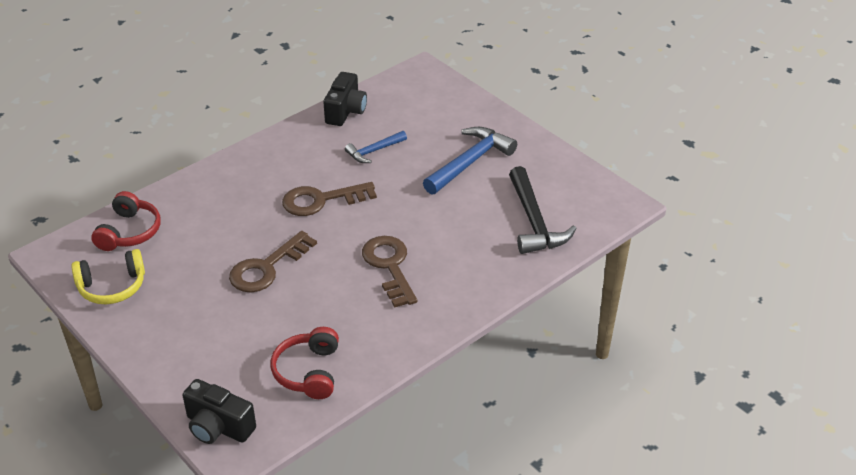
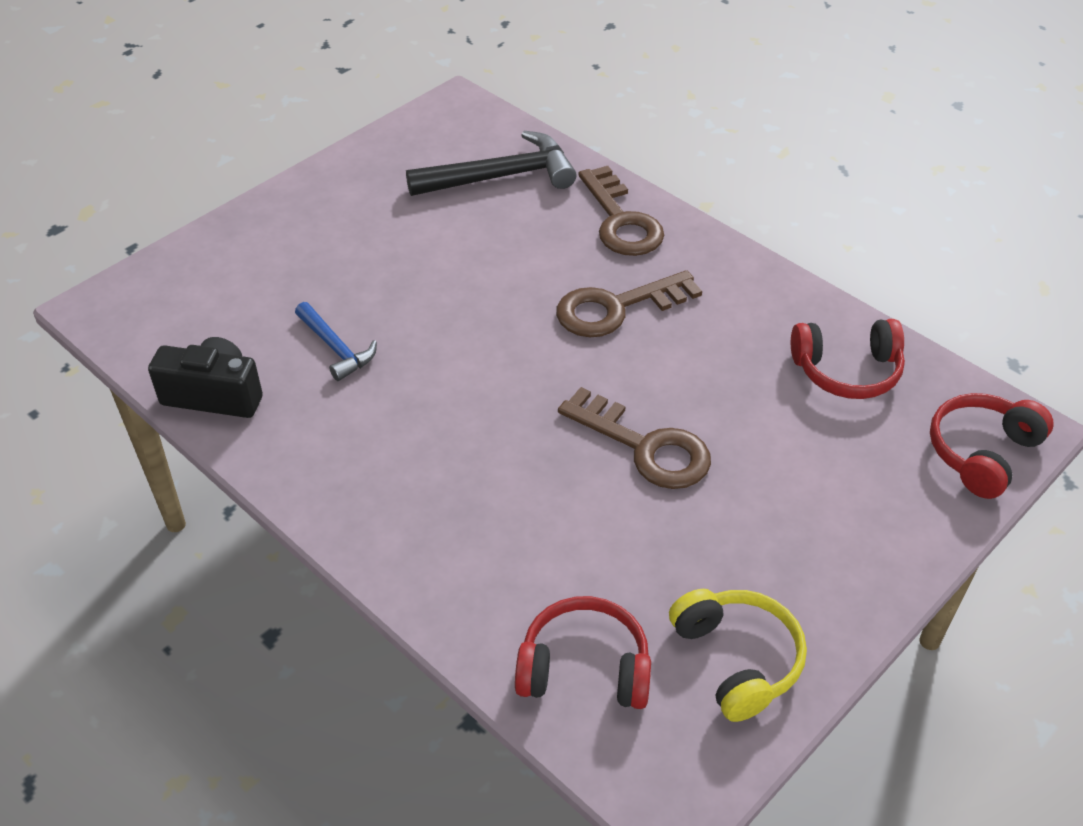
camera: 95 degrees left, 5 degrees up
(218, 427) = (982, 453): black camera -> red headphones
(321, 200) = (470, 400): brown key -> brown key (621, 221)
(470, 162) = (368, 240): blue hammer -> none

